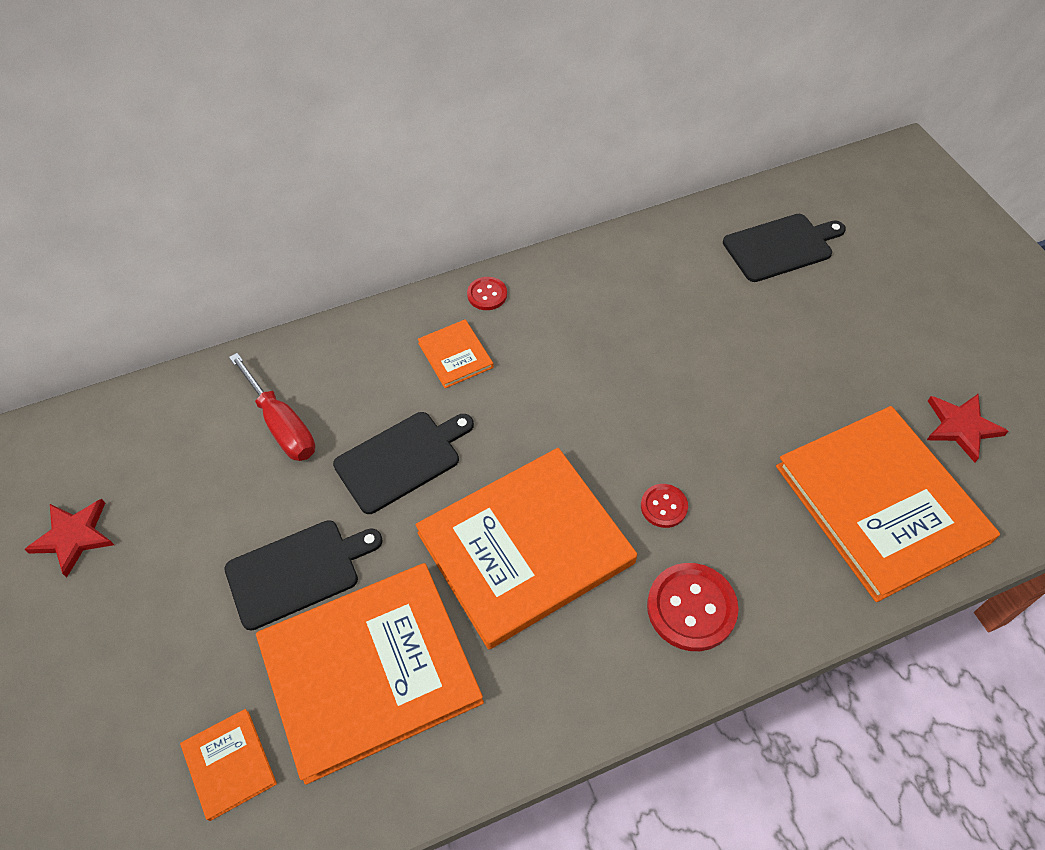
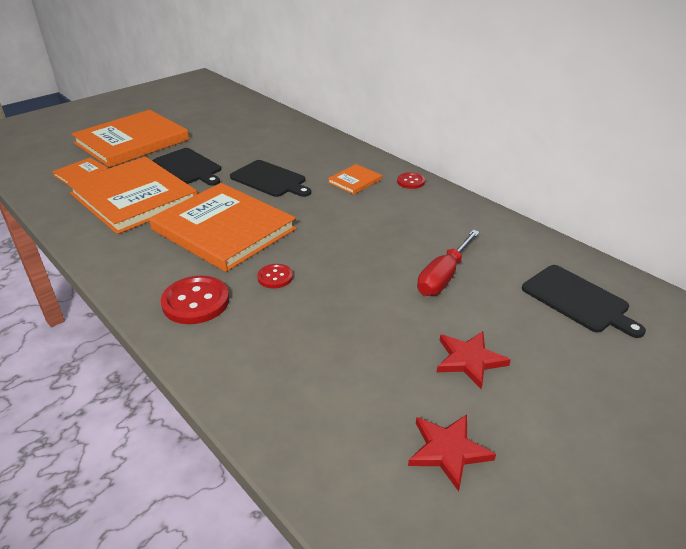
camera: 70 degrees right, 20 degrees down
(74, 536) = (193, 116): red star -> red star (469, 360)
(281, 424) = (277, 144): red screwdriver -> red screwdriver (443, 276)
(880, 503) = (326, 396): orange book -> orange book (132, 141)

